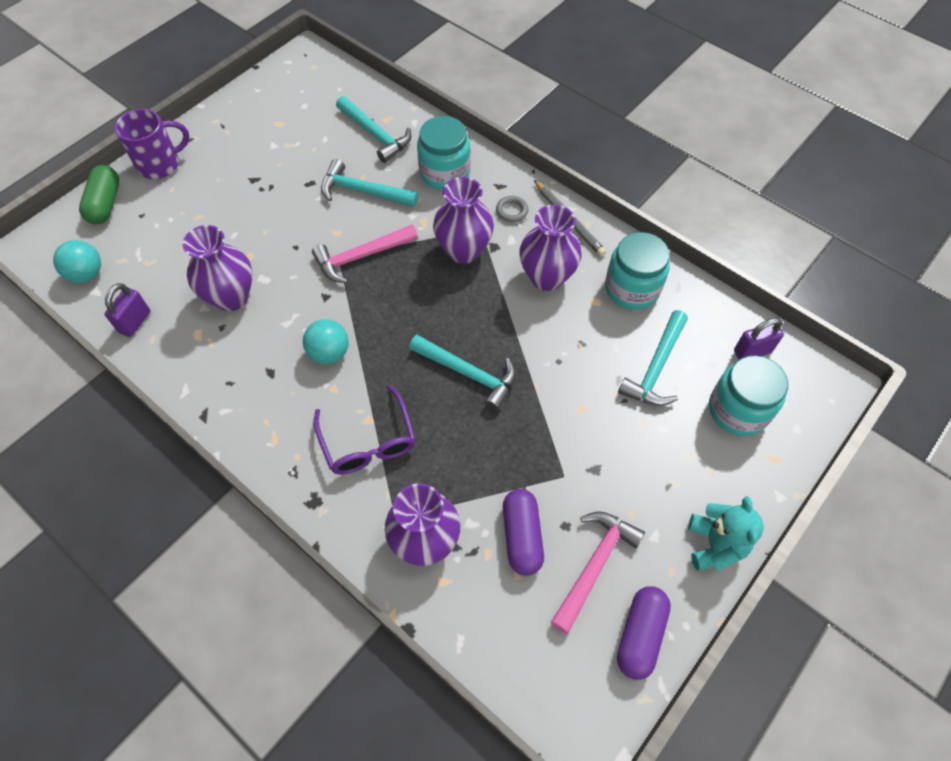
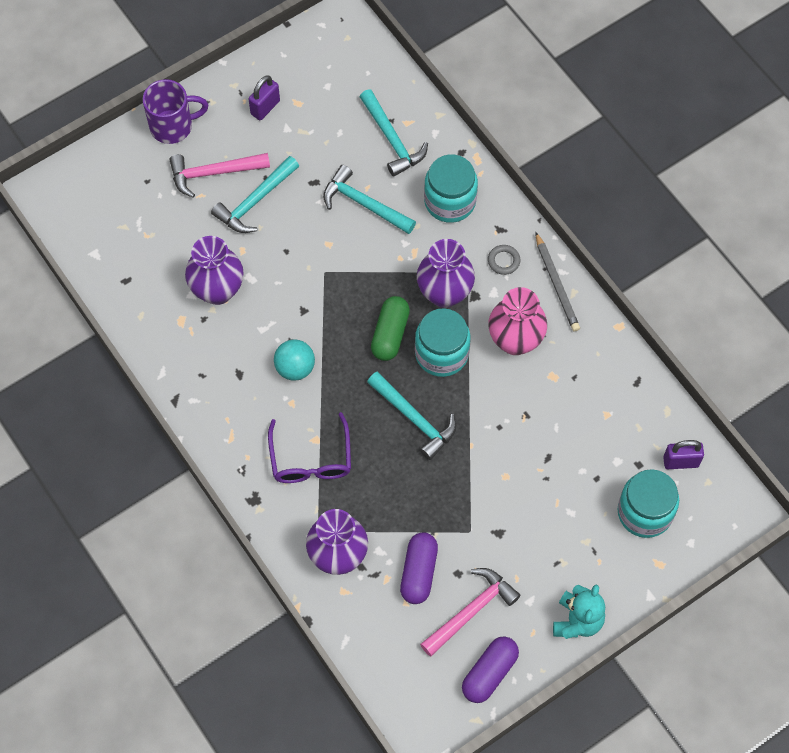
camera: 15 degrees right, 5 degrees up
(87, 274) = (90, 234): turquoise ball -> none
(105, 204) = (115, 160): green capsule -> green capsule (390, 334)
(135, 322) = (127, 295): purple padlock -> purple padlock (265, 107)
(361, 257) = (346, 277): pink hammer -> pink hammer (214, 173)
(547, 277) = (515, 340): purple vase -> pink vase
(632, 288) = (592, 372): turquoise jar -> turquoise jar (441, 353)
(656, 367) = (586, 455): turquoise hammer -> turquoise hammer (255, 201)

